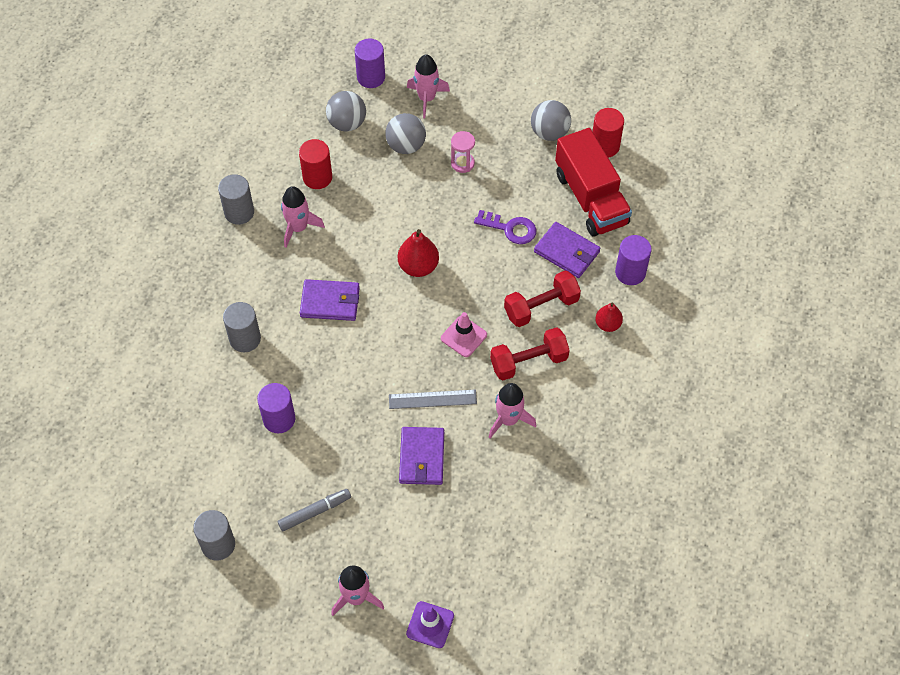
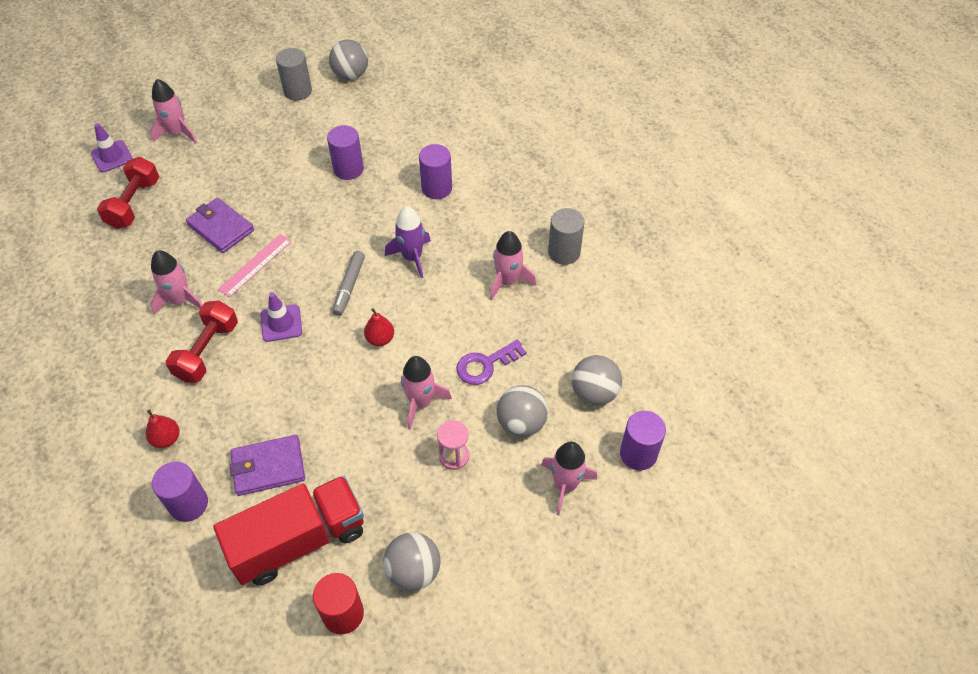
camera: 130 degrees right, 5 degrees down
(159, 518) = (351, 75): none -> grey ball
(245, 339) = (436, 188): grey cylinder -> purple cylinder
(314, 512) = (258, 147): grey marker -> grey marker (349, 286)
(317, 177) = (549, 328): red cylinder -> none
(330, 302) = (412, 257): purple wallet -> purple rocket
(418, 266) = (380, 339): red pear -> red pear, size x0.64
(432, 399) = (255, 265): grey ruler -> pink ruler
(443, 207) = (420, 402): none -> pink rocket
(463, 336) = (281, 323): pink traffic cone -> purple traffic cone
(510, 228) = (342, 439): purple key -> purple key (485, 365)
(541, 307) = (241, 400): red dumbbell -> red dumbbell (134, 204)
(590, 198) = (299, 540): red truck -> red truck turned 135 degrees clockwise

